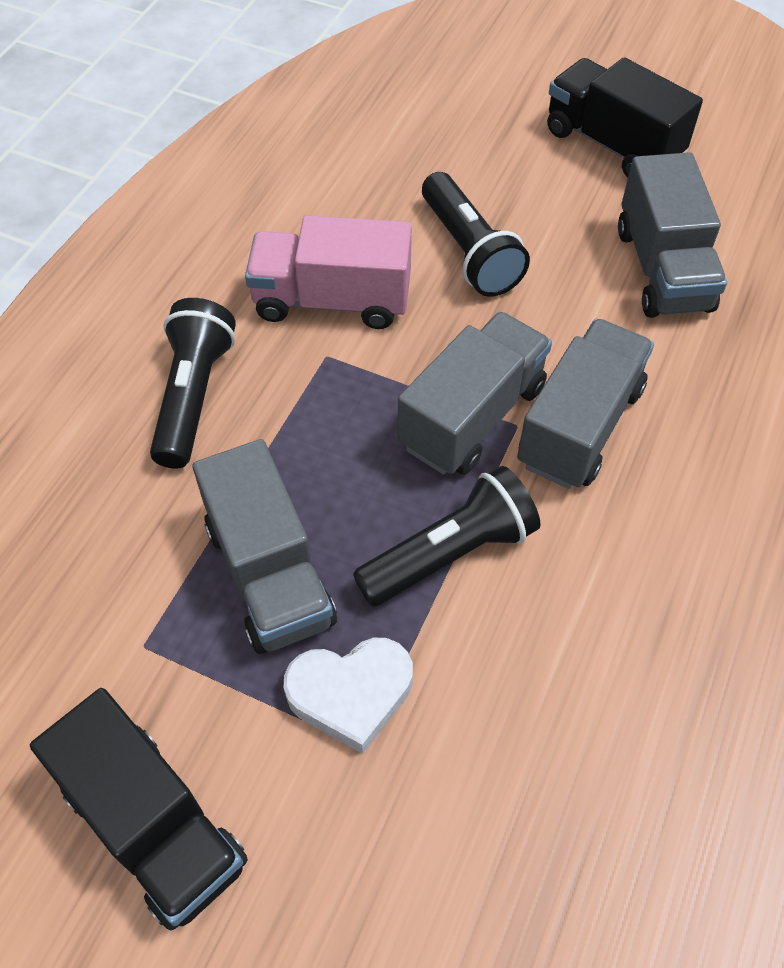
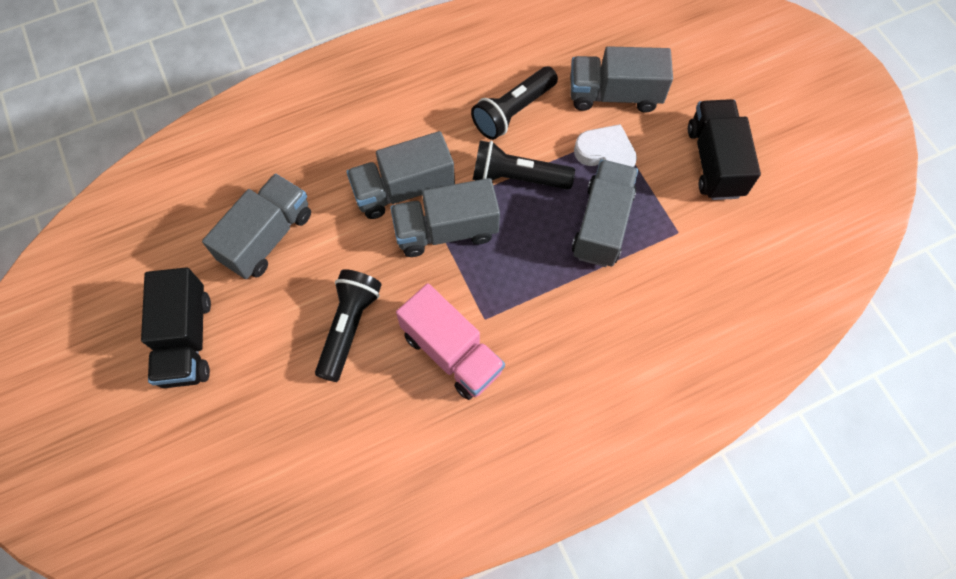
camera: 140 degrees left, 10 degrees up
(193, 396) = (571, 346): black flashlight -> black flashlight (513, 112)
(426, 827) = (614, 95): none -> grey truck

